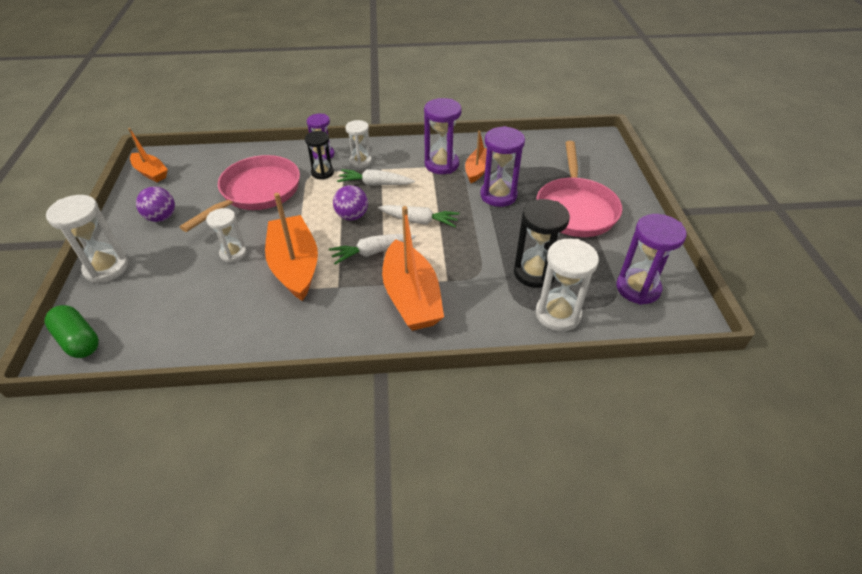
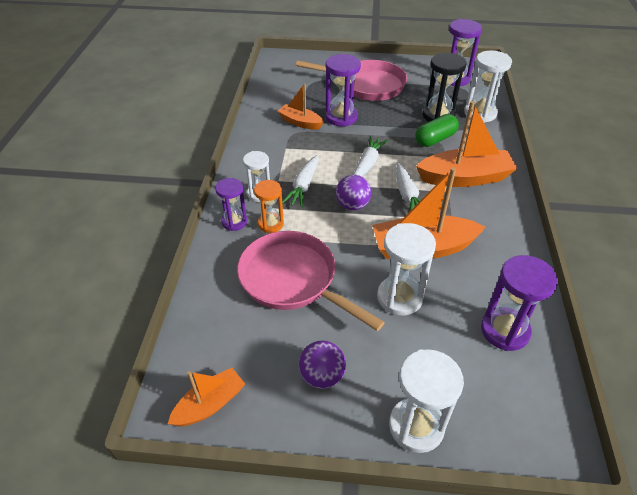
camera: 80 degrees left, 0 degrees up
(78, 340) = (537, 433): green capsule -> green capsule (435, 139)
(233, 253) = (399, 297): white hourglass -> white hourglass, size x1.56
(322, 173) = (270, 224): black hourglass -> orange hourglass
(441, 164) = (284, 141): purple hourglass -> purple hourglass (504, 330)

